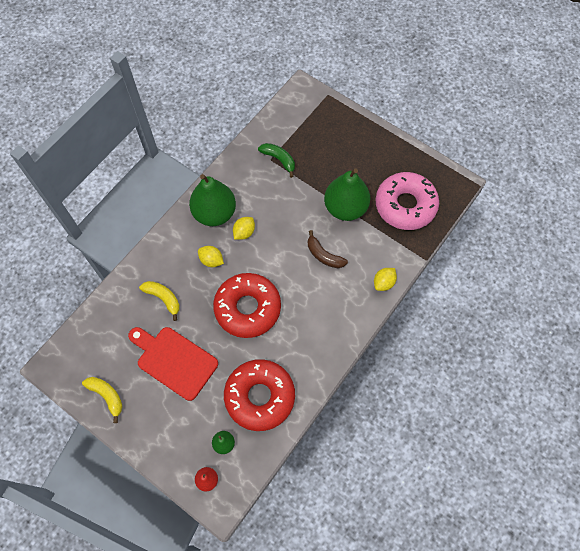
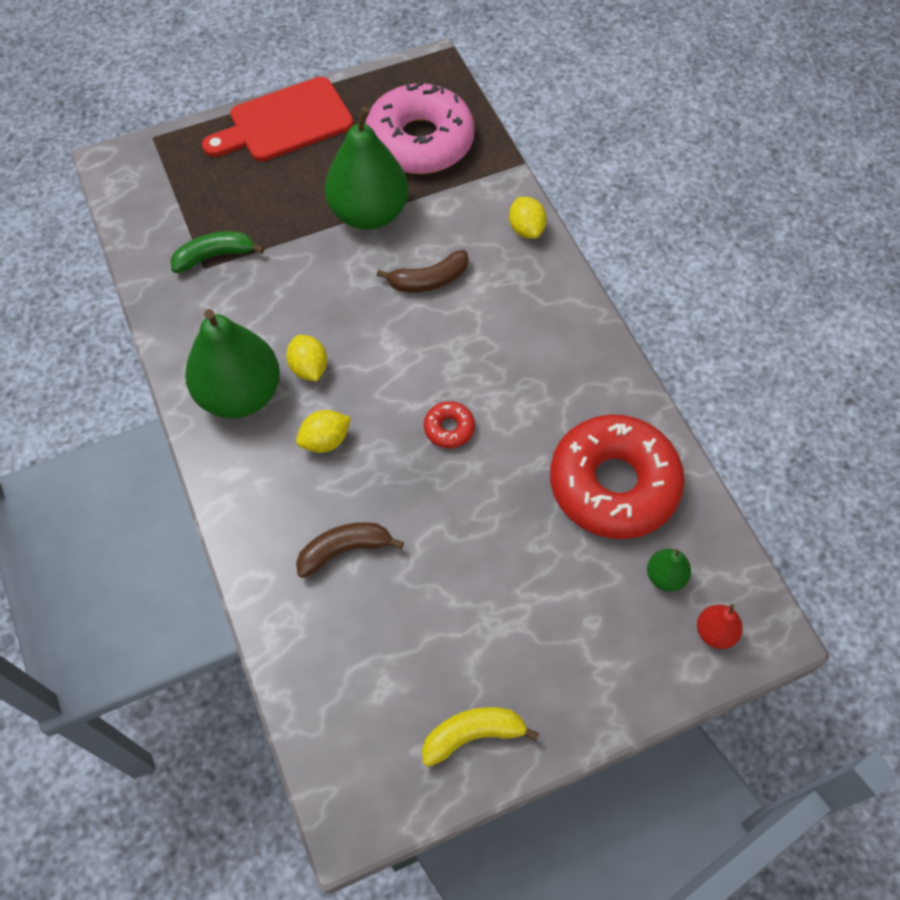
camera: 60 degrees left, 5 degrees down
(163, 298) = (344, 550): yellow banana -> brown banana
(174, 360) = (473, 586): red cutting board -> red cutting board (285, 122)
(247, 308) = (449, 428): red donut -> red donut, size x0.40

